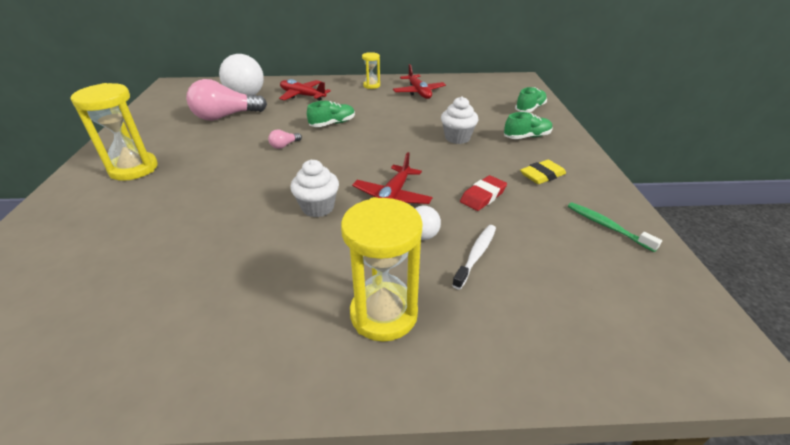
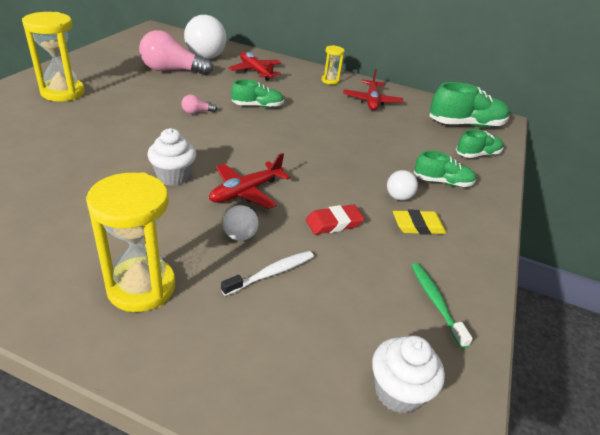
camera: 20 degrees right, 0 degrees up
(457, 138) = (365, 158): white cupcake -> white cupcake (398, 391)
(501, 89) = (465, 125): none -> green shoe
(508, 159) = (398, 197): none -> white ball

